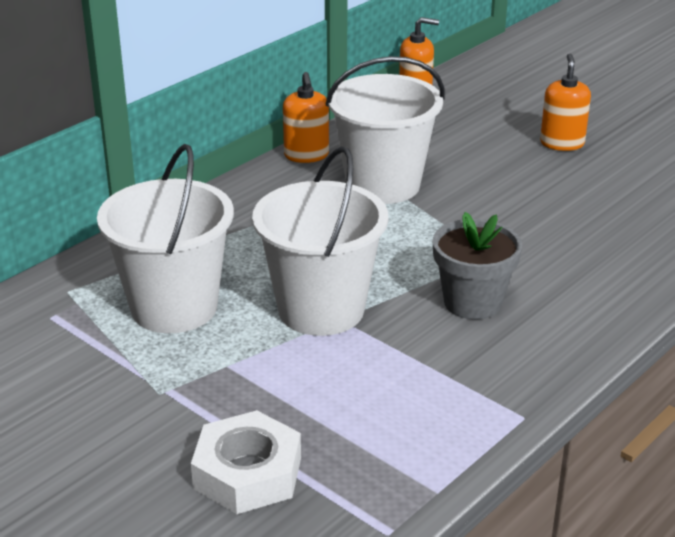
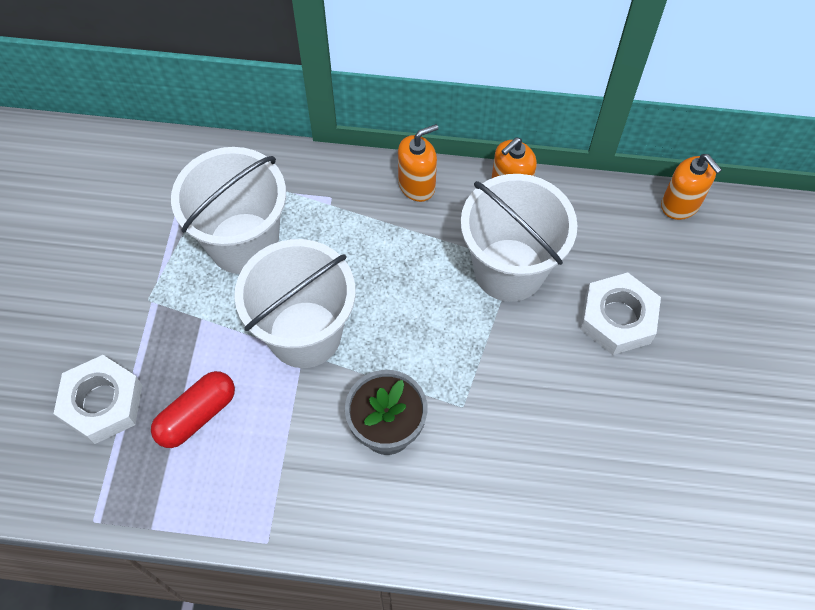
camera: 55 degrees right, 30 degrees up
(336, 410) = (197, 415): none -> red capsule
(484, 158) = (617, 318): none -> white nut
(562, 143) = (698, 365): orange soap dispenser -> orange soap dispenser (417, 185)

